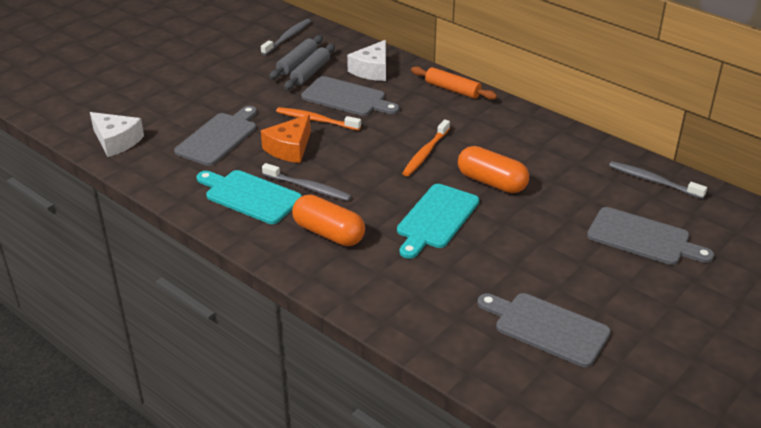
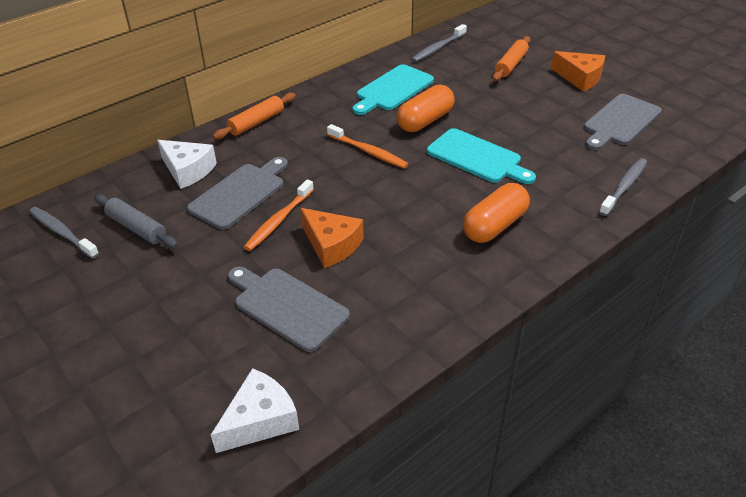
camera: 80 degrees left, 5 degrees up
(250, 196) = (420, 282): turquoise cutting board -> turquoise cutting board (392, 89)
(308, 188) = (413, 235): grey toothbrush -> grey toothbrush (624, 187)
(310, 73) = (167, 218): grey rolling pin -> none
(640, 296) = (580, 78): none -> orange cheese
(643, 238) = (511, 65): grey cutting board -> orange rolling pin

